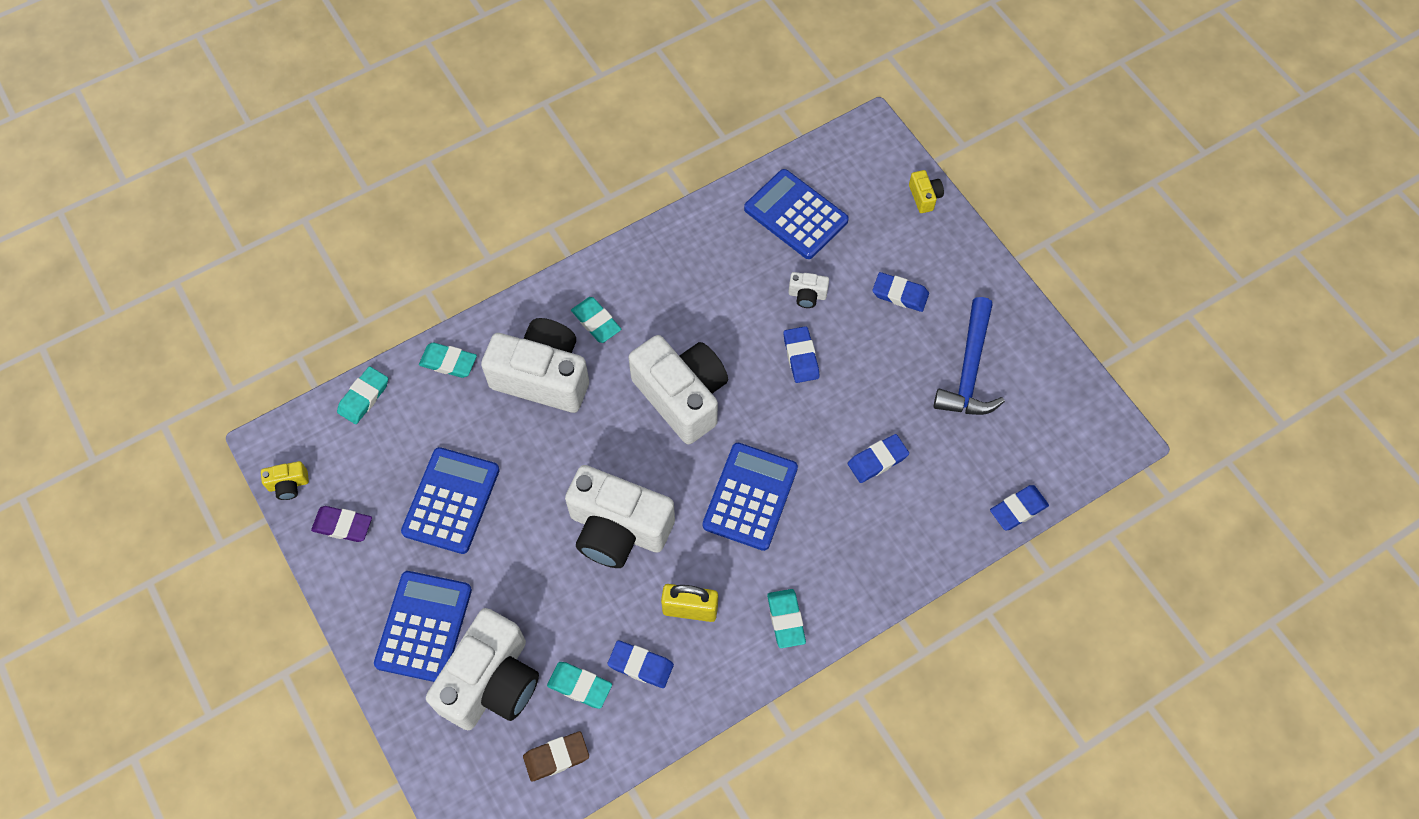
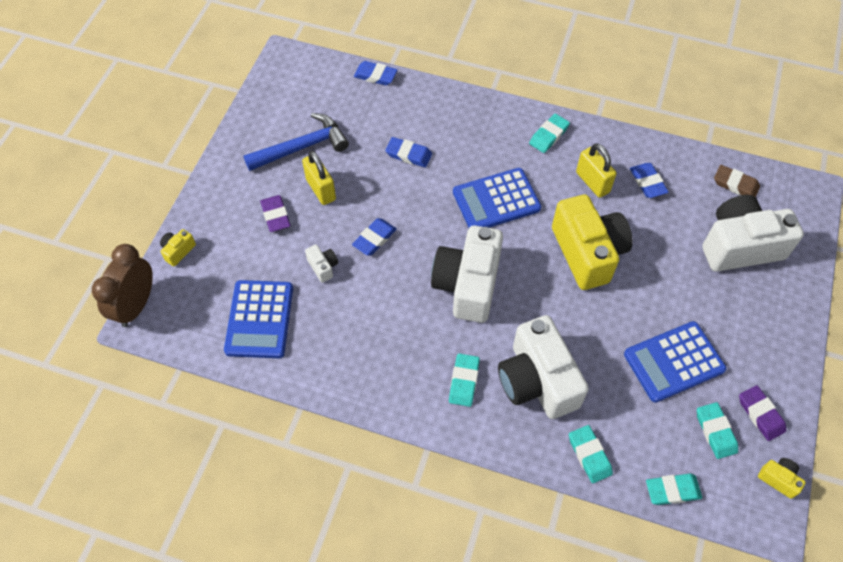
camera: 130 degrees left, 5 degrees down
(424, 627) = (756, 308): blue calculator -> none
(580, 686) = (691, 202): turquoise eraser -> turquoise eraser (715, 432)
(618, 528) = (587, 253): white camera -> yellow camera
(890, 138) = (136, 305): none -> brown clock
(899, 351) = (321, 189): none -> yellow padlock
(900, 294) = (275, 215): blue eraser -> purple eraser

